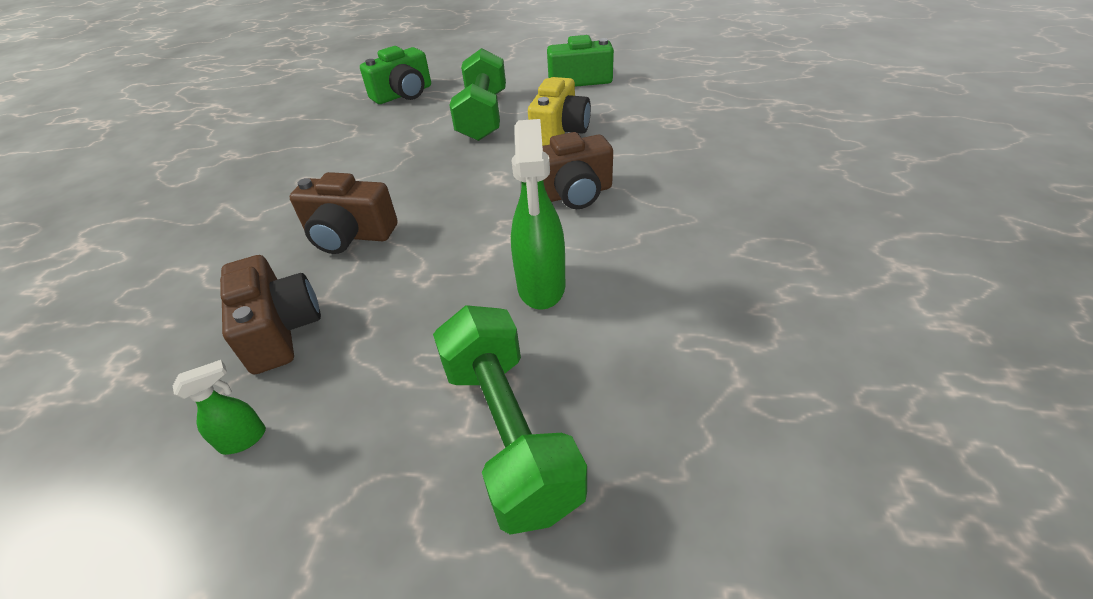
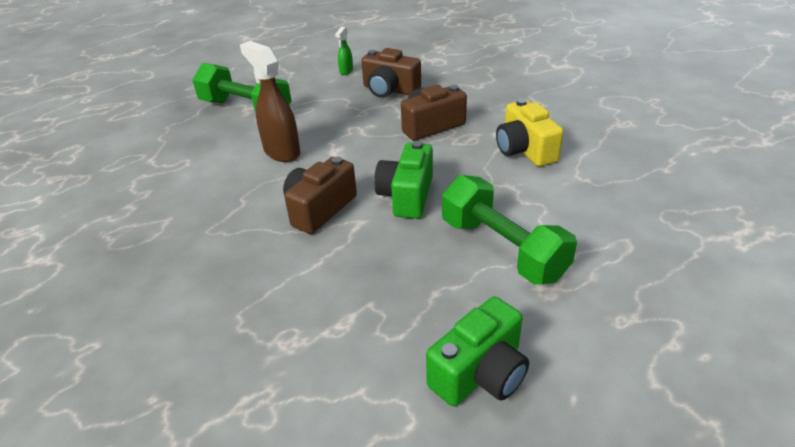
camera: 140 degrees right, 5 degrees down
(403, 94) = (636, 236): green camera -> green camera (407, 196)
(541, 287) = (281, 152): green spray bottle -> brown spray bottle
(560, 131) = (399, 266): yellow camera -> yellow camera (525, 150)

